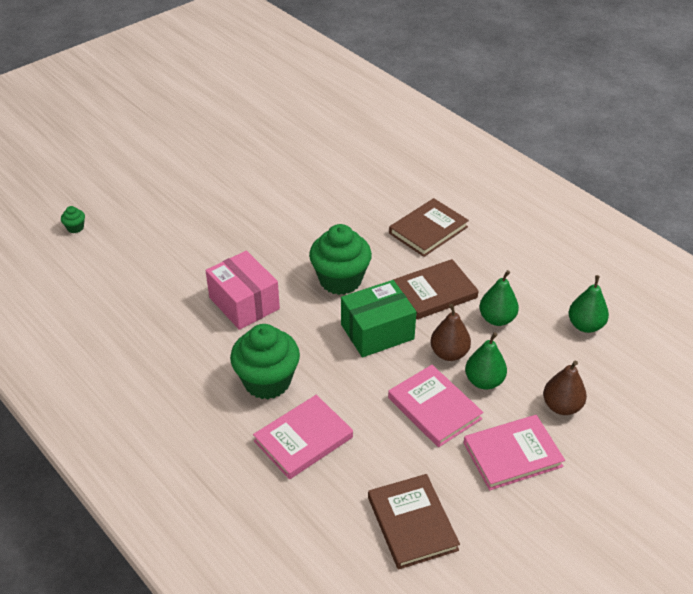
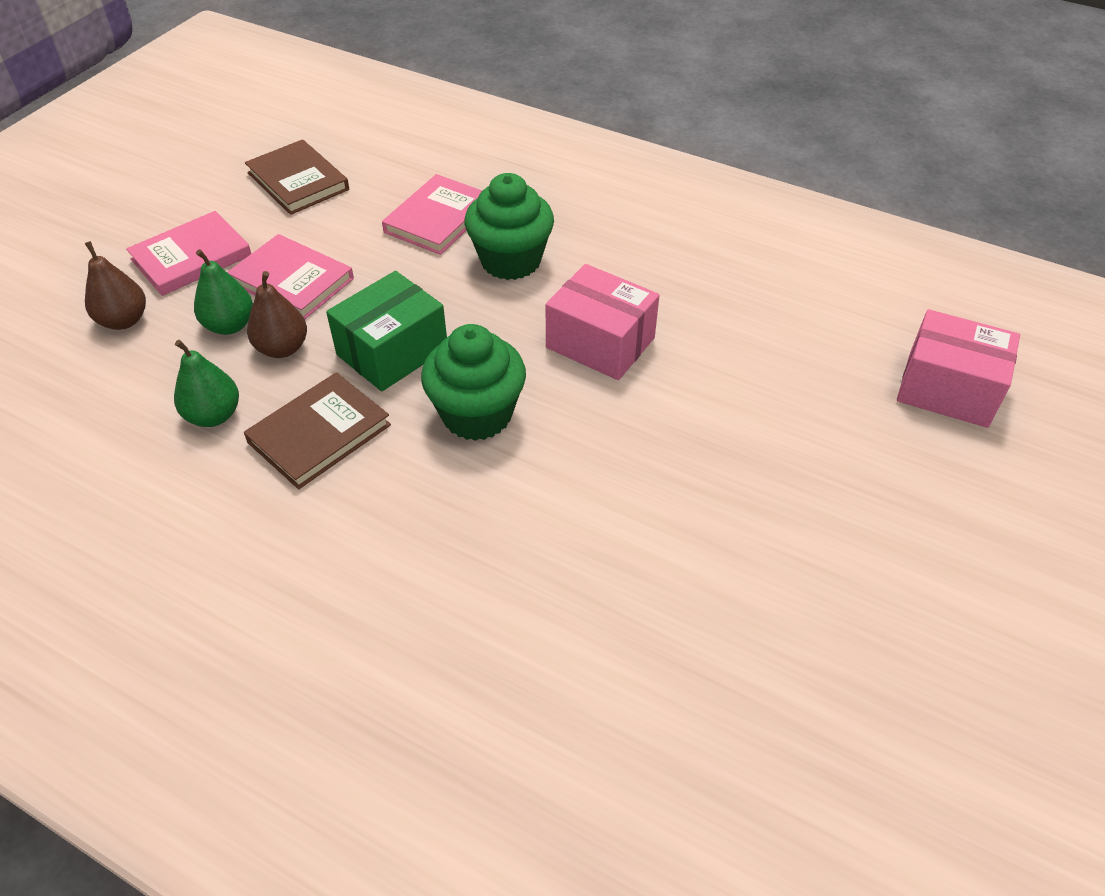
camera: 160 degrees right, 5 degrees up
(75, 228) = (947, 389): green cupcake -> pink box
(428, 230) = (354, 556): brown book -> none
(585, 325) = (69, 441): green pear -> none

